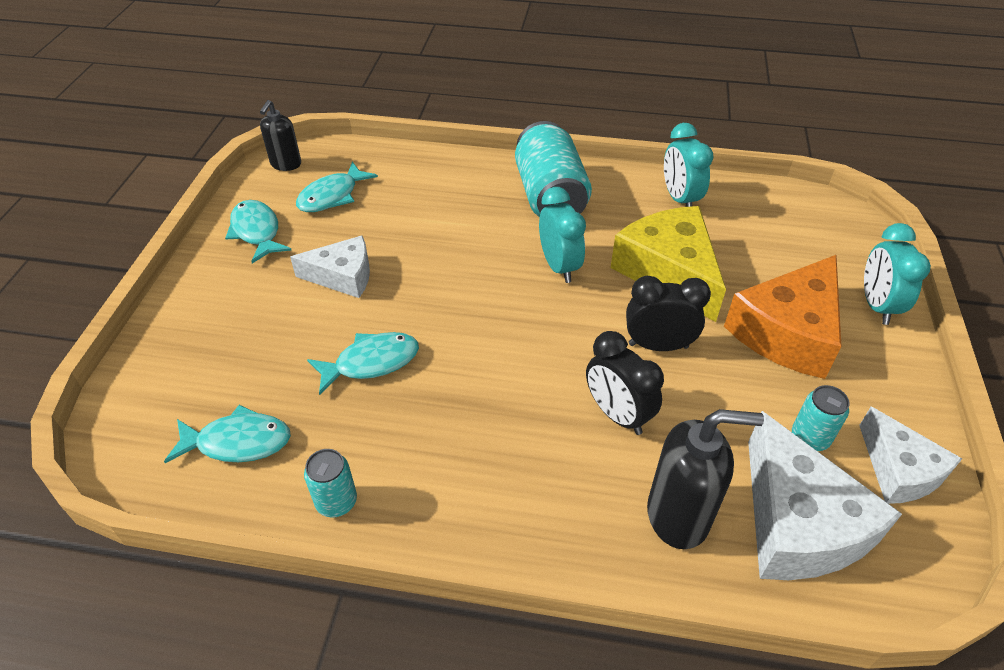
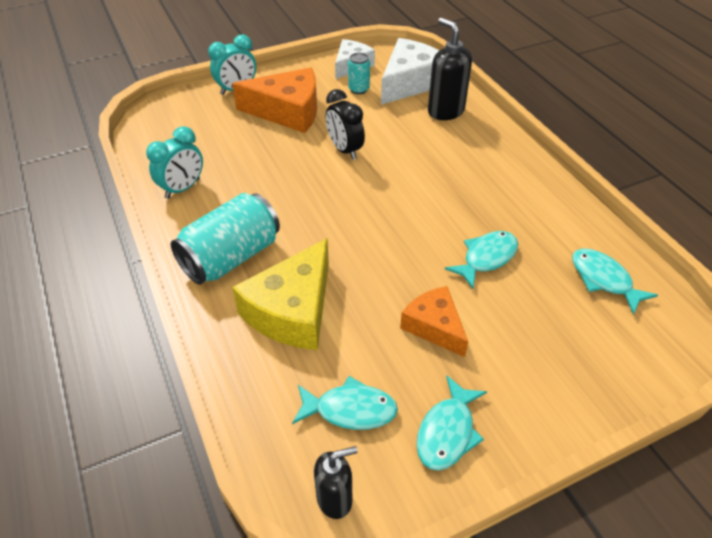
camera: 125 degrees left, 0 degrees up
(336, 502) = (577, 215): turquoise can -> none
(343, 276) = (434, 326): white cheese -> orange cheese
(371, 363) = (486, 258): turquoise fish -> turquoise fish turned 105 degrees clockwise
(559, 266) = (312, 216): turquoise clock -> none
(617, 414) = (410, 147): black clock -> none
(669, 272) = (273, 167): yellow cheese -> yellow cheese (292, 310)

